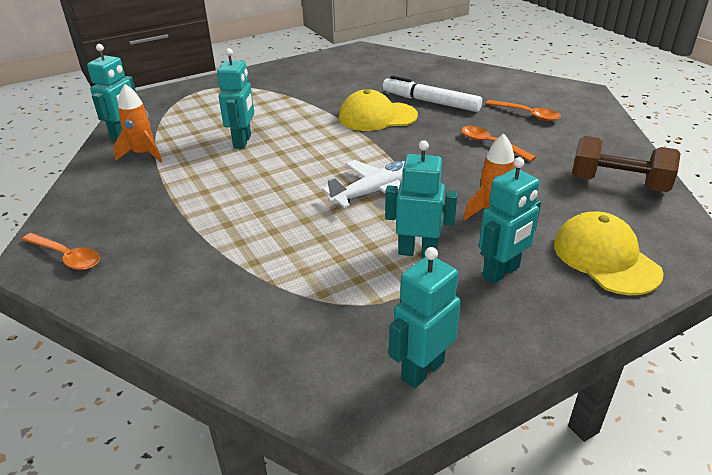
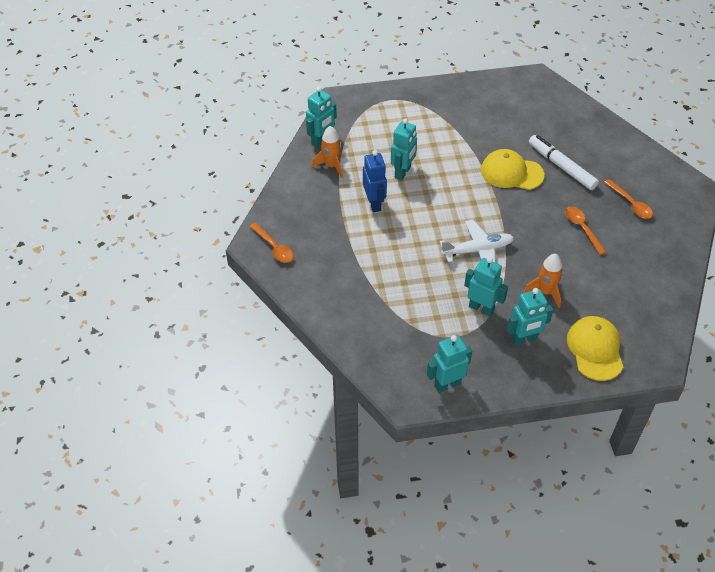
camera: 20 degrees right, 15 degrees up
(214, 177) = (374, 203): none -> blue robot
(618, 184) = (649, 294): brown dumbbell -> none

